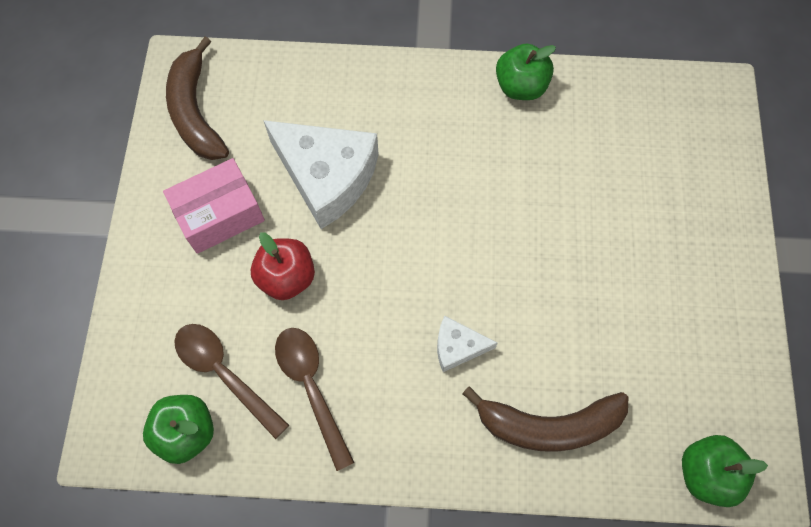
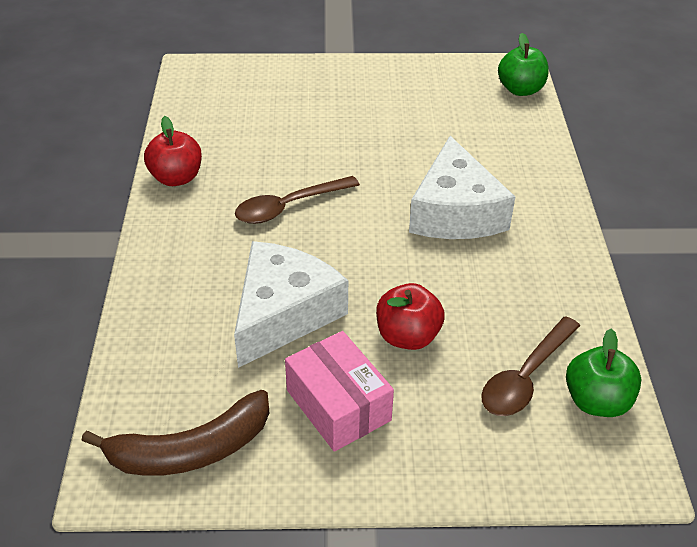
camera: 95 degrees left, 25 degrees down
(311, 388) = (520, 307): brown spoon -> brown spoon (289, 207)
(458, 347) = (455, 212): white cheese -> white cheese, size x2.07
(520, 87) = (176, 178): green apple -> red apple
(549, 425) = (509, 161): brown banana -> none

